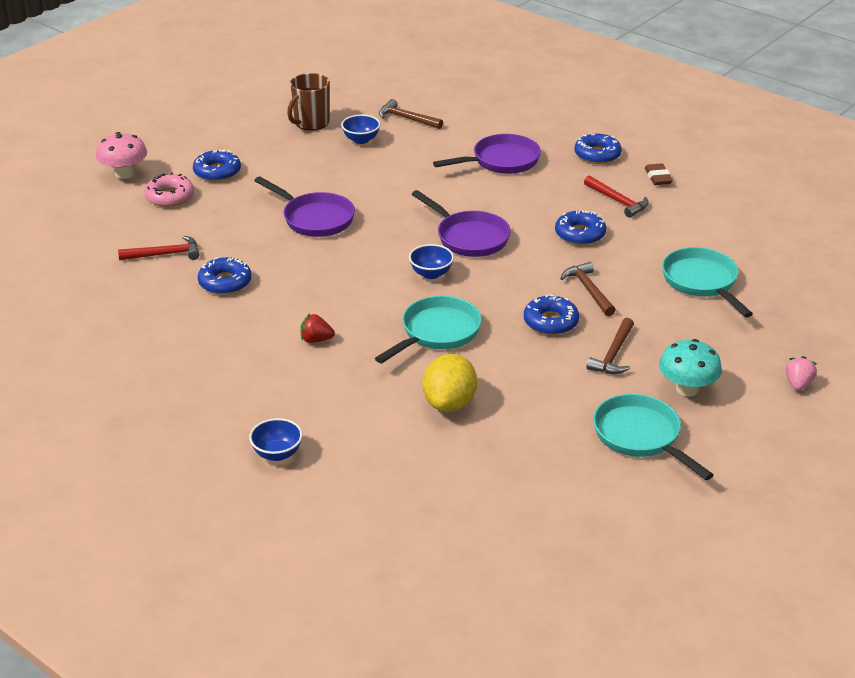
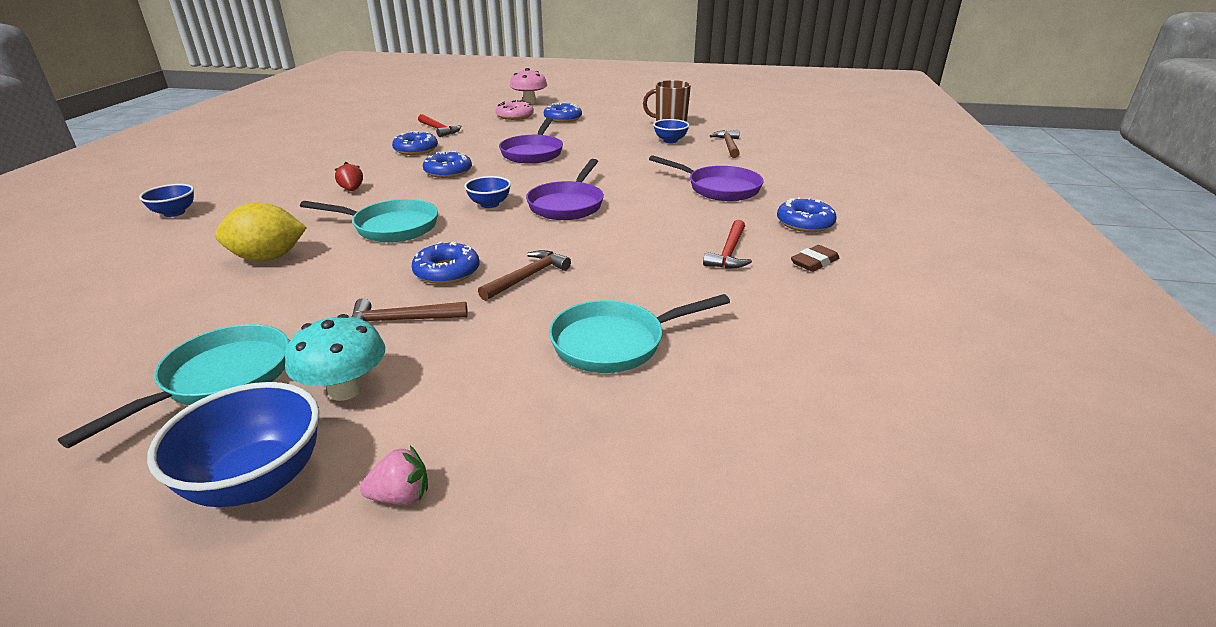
camera: 60 degrees right, 5 degrees down
(580, 234) = (635, 248): blue donut -> blue donut (448, 171)
(702, 282) = (615, 343): turquoise pan -> turquoise pan turned 150 degrees counterclockwise
(758, 428) = (257, 481): none -> blue bowl

